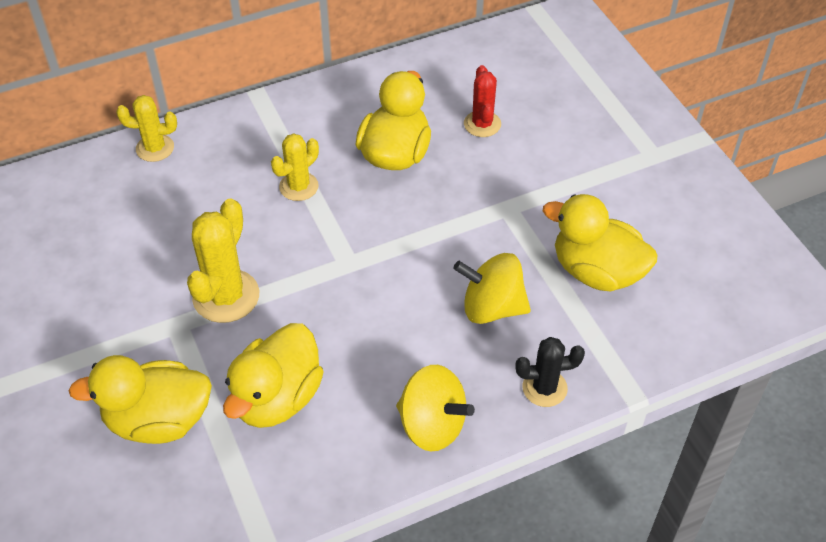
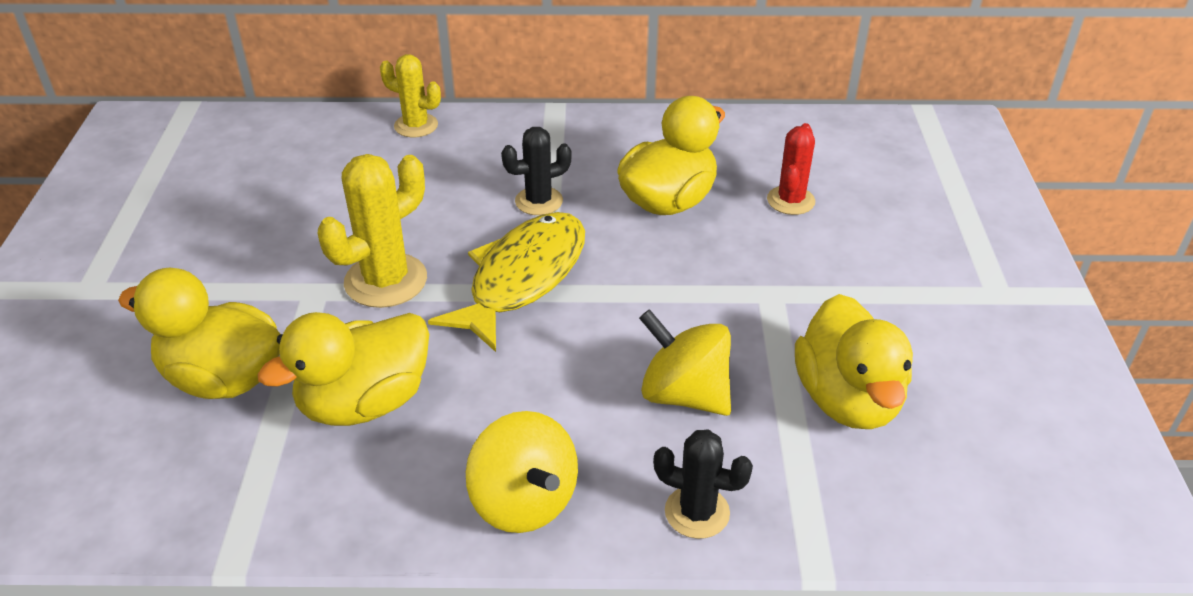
camera: 25 degrees right, 10 degrees down
(298, 186) = (539, 201): yellow cactus -> black cactus
(327, 258) = (522, 279): none -> yellow fish
(596, 271) = (847, 399): yellow duck -> yellow duck turned 150 degrees counterclockwise

